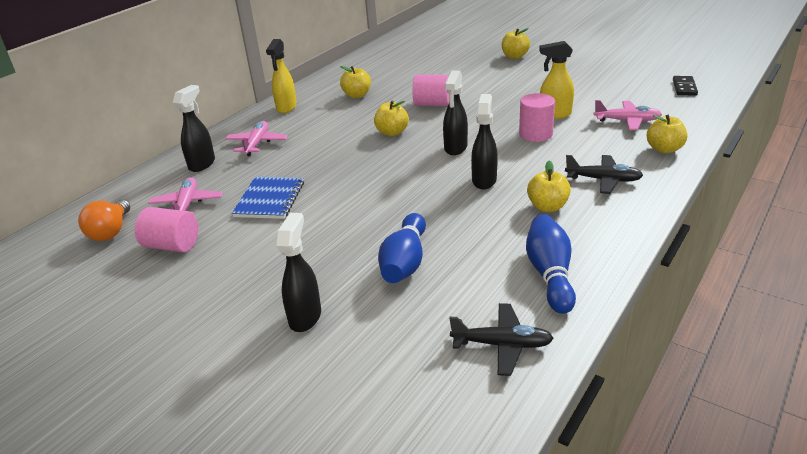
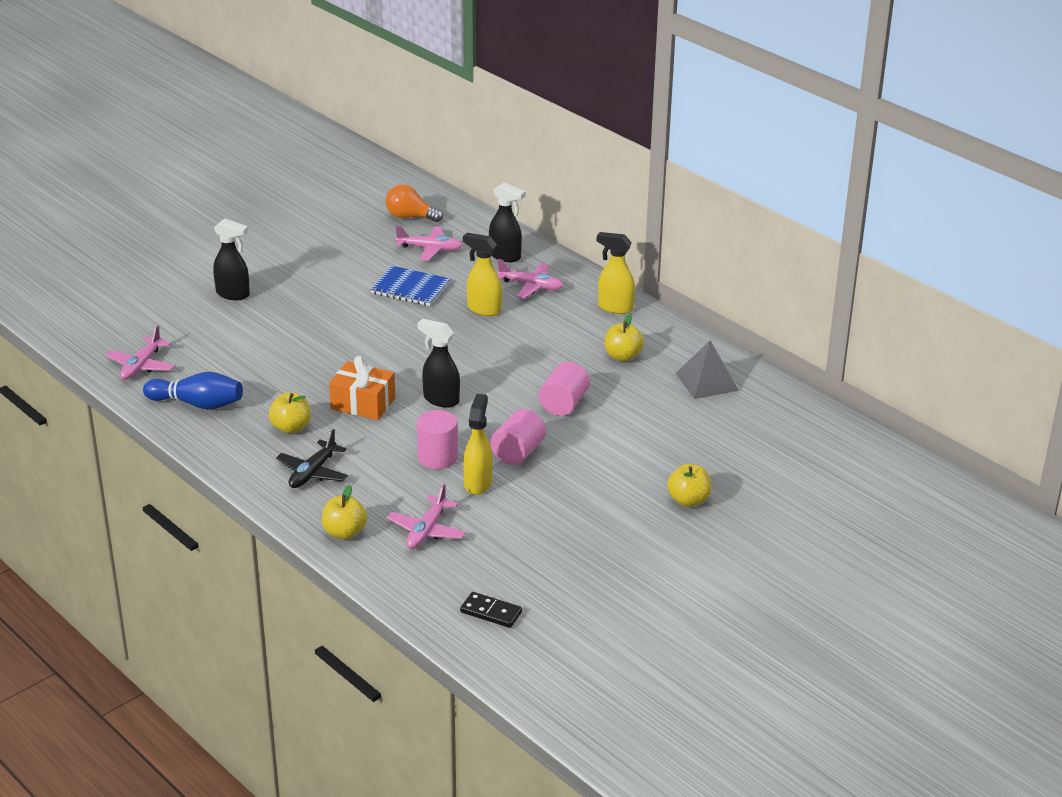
camera: 100 degrees right, 0 degrees up
(172, 245) = (368, 243): pink cylinder -> pink cylinder (518, 452)
(302, 157) = (483, 309): none -> yellow spray bottle
(377, 68) = (706, 381): none -> grey pyramid
(392, 132) = (504, 367): yellow apple -> none
(405, 262) = (265, 342): blue bowling pin -> none
(484, 180) = (363, 403): black spray bottle -> orange gift
(502, 345) = (141, 366): black plane -> pink plane

